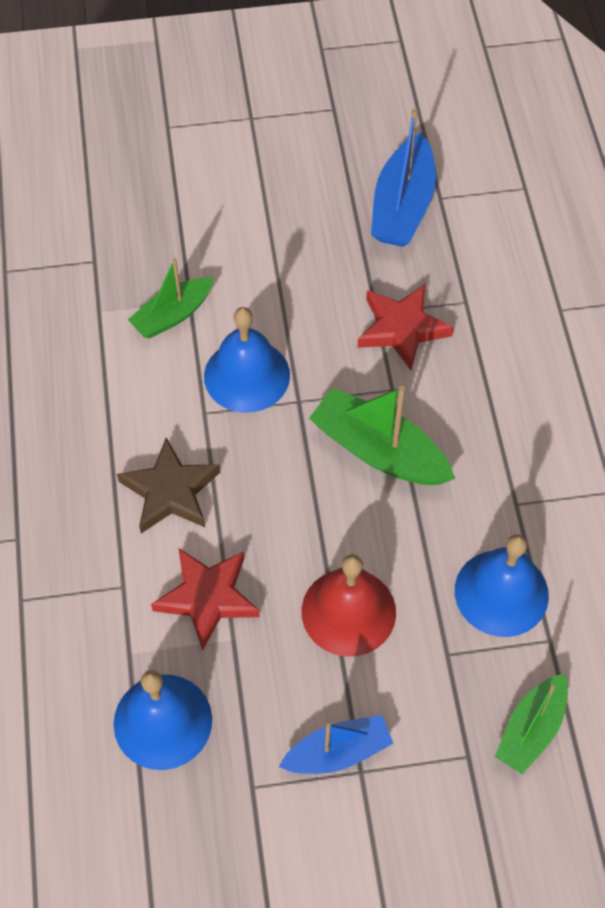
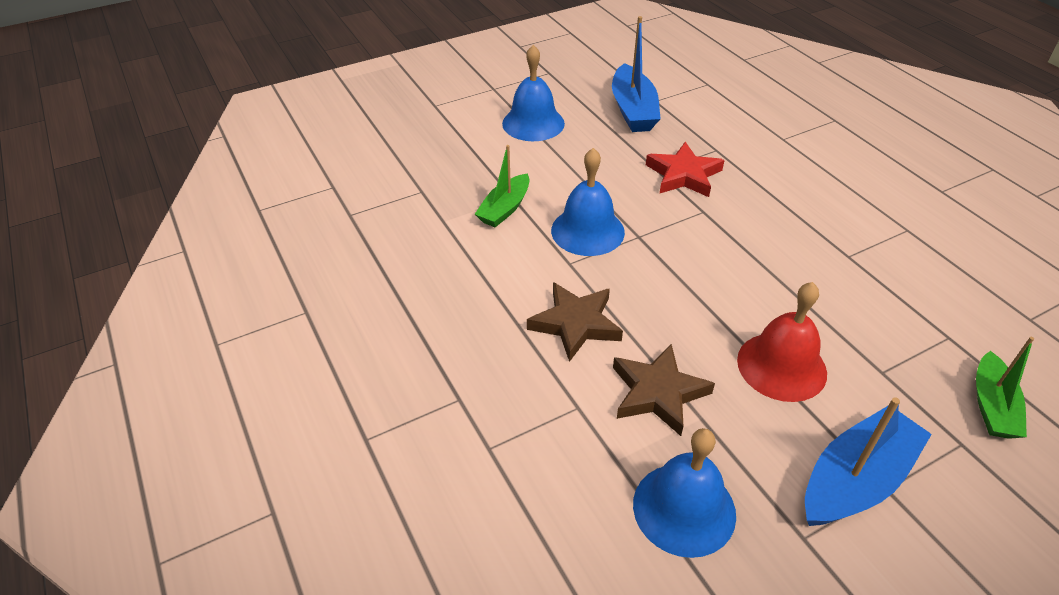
camera: 20 degrees left, 15 degrees down
(207, 598) = (658, 393): red star -> brown star
(338, 752) = (855, 479): blue boat -> blue boat, size x1.52
(379, 451) = (722, 251): green boat -> none
(501, 592) = (886, 316): blue bell -> blue bell (533, 123)

